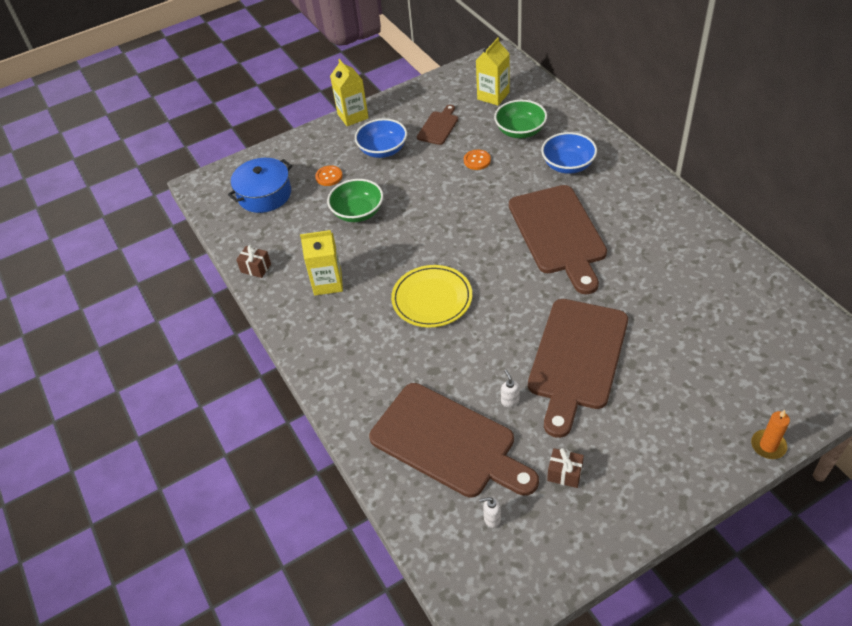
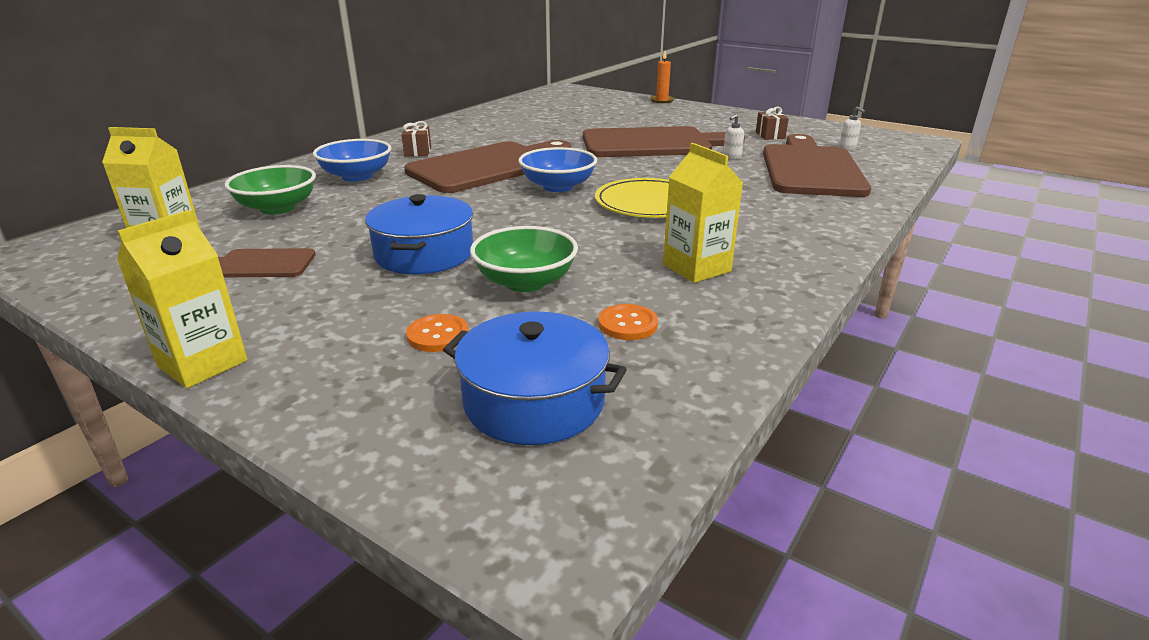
camera: 120 degrees left, 20 degrees down
(256, 268) = (739, 339): brown gift -> brown gift (418, 152)
(383, 150) = (337, 299): blue bowl -> blue bowl (558, 186)
(415, 182) = (424, 254): none -> blue pot
(477, 160) = (356, 222): orange button -> orange button (627, 324)

